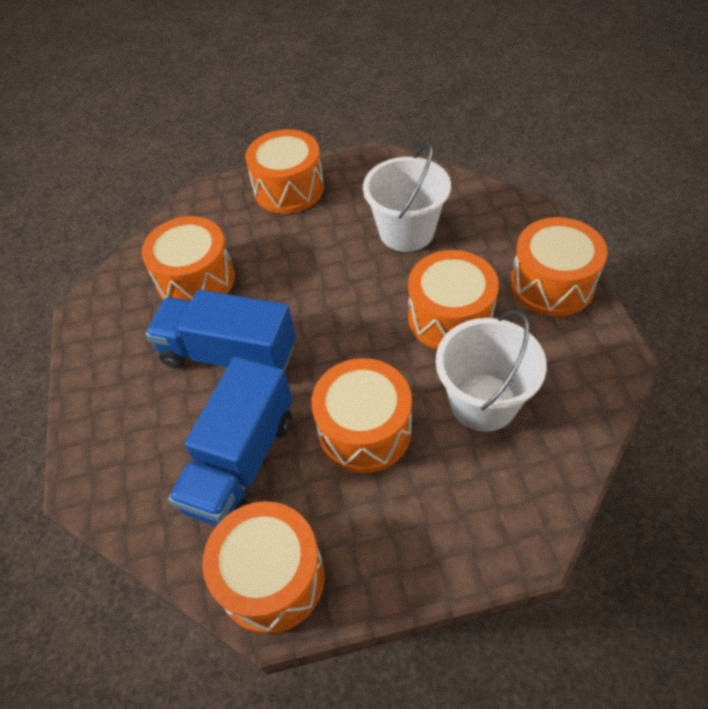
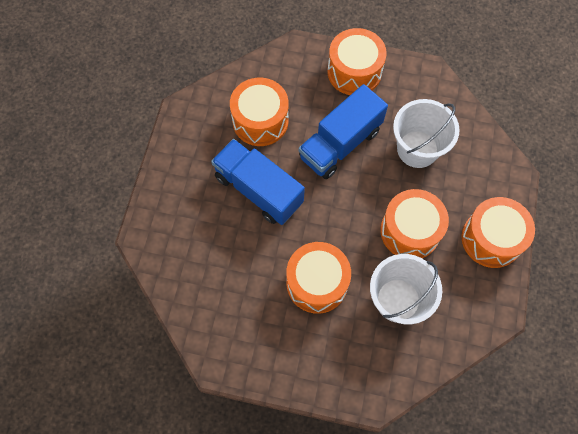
camera: 20 degrees right, 15 degrees up
(241, 462) = (236, 268): blue truck -> blue truck (340, 144)
(271, 578) = (224, 346): orange drum -> none

